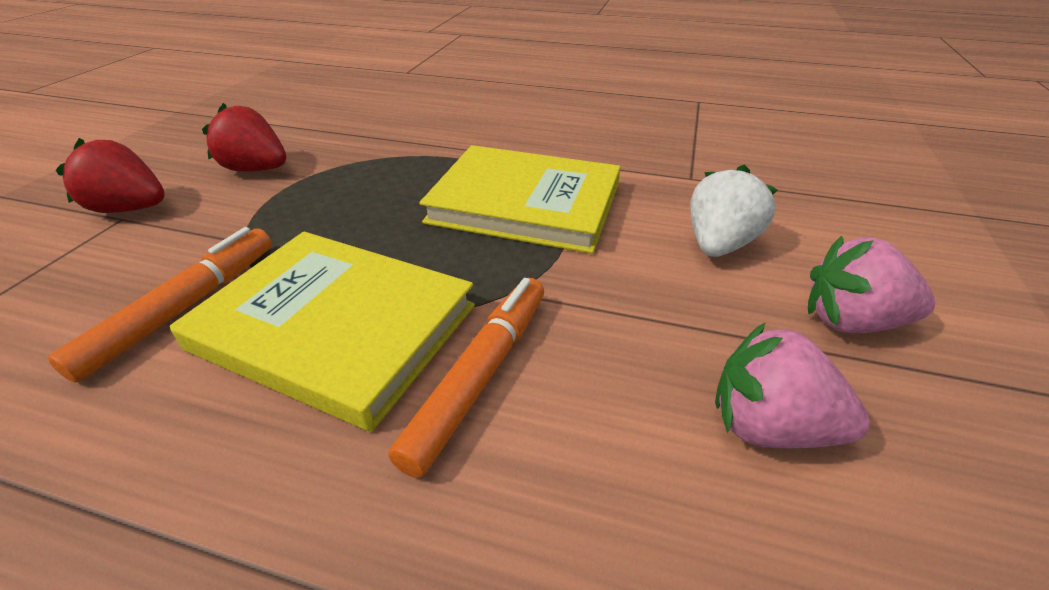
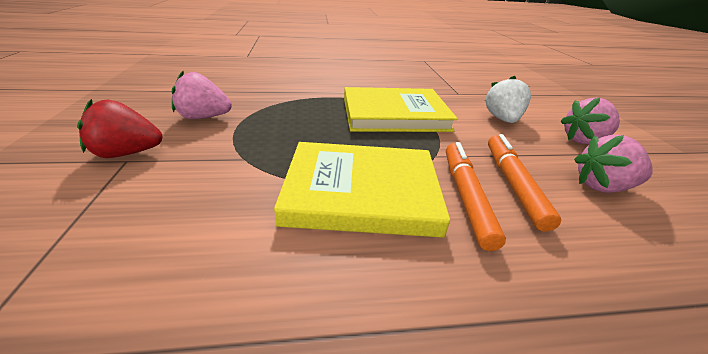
camera: 25 degrees left, 5 degrees down
(184, 308) = (247, 203): orange marker -> orange marker (513, 184)
(256, 169) = (204, 117): red strawberry -> pink strawberry

